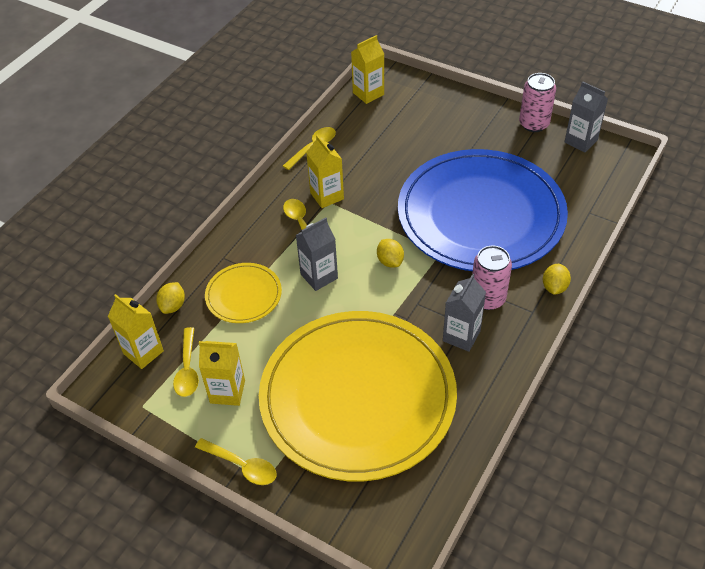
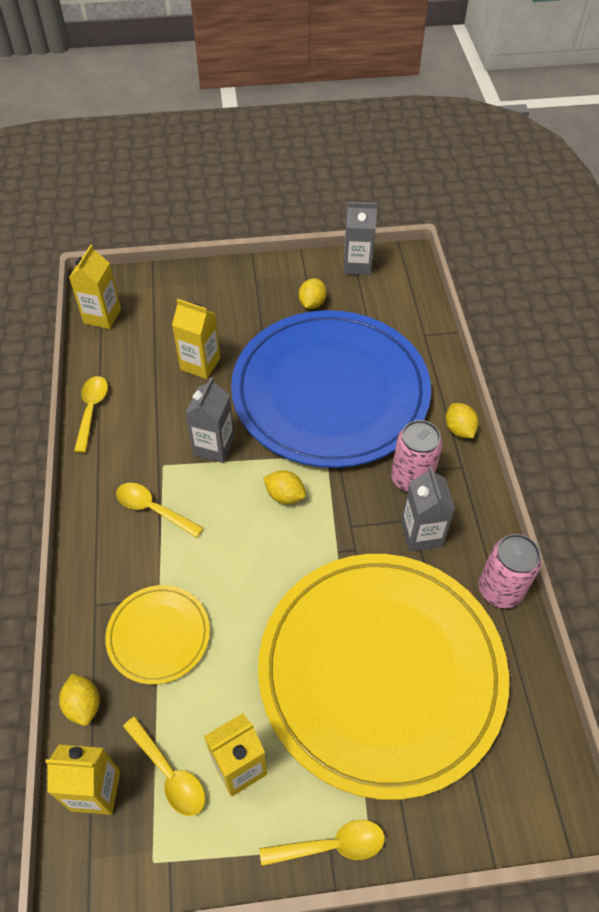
camera: 40 degrees left, 5 degrees up
(319, 276) = (225, 559): grey carton -> grey carton (214, 446)
(327, 196) = (155, 459): yellow carton -> yellow carton (200, 364)
(521, 151) = (312, 303): none -> yellow lemon
(534, 124) = (300, 269): pink can -> pink can (500, 589)

